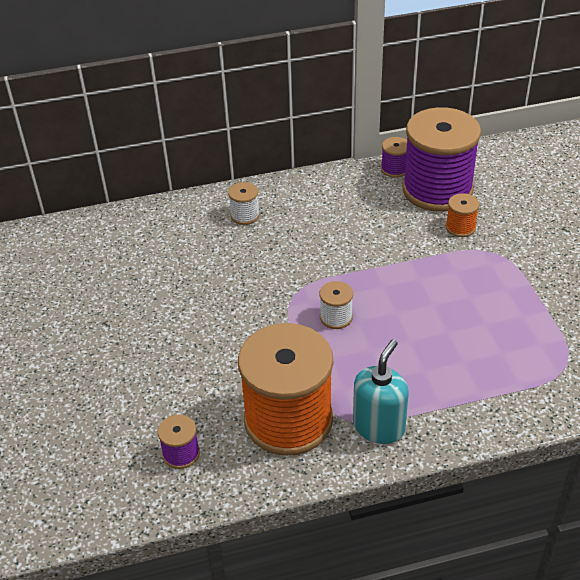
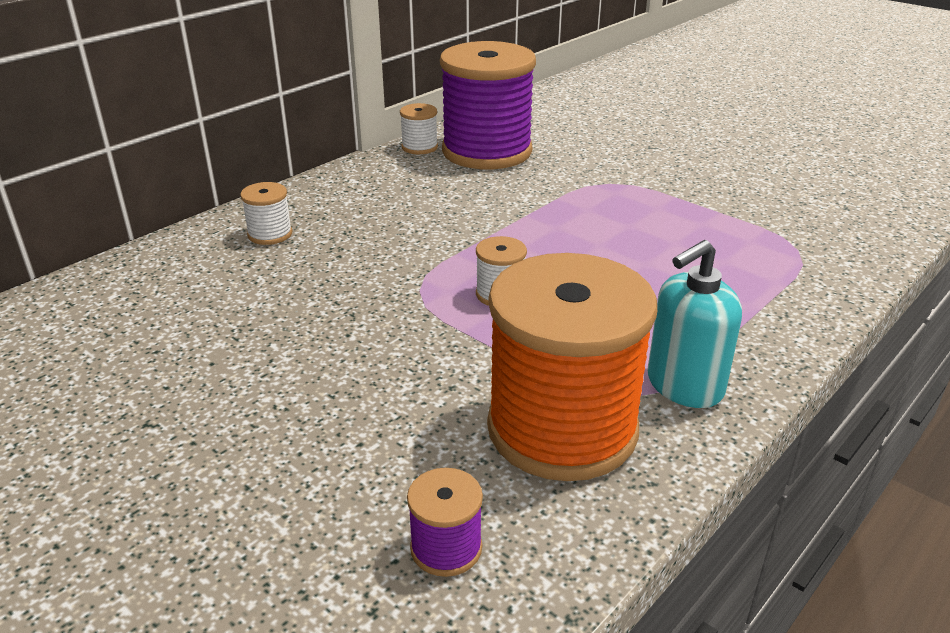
camera: 35 degrees left, 10 degrees down
(379, 426) = (684, 385): turquoise soap dispenser -> turquoise soap dispenser turned 120 degrees counterclockwise
(394, 169) = (419, 147): purple spool -> white spool
(460, 227) = (548, 173): orange spool -> none

